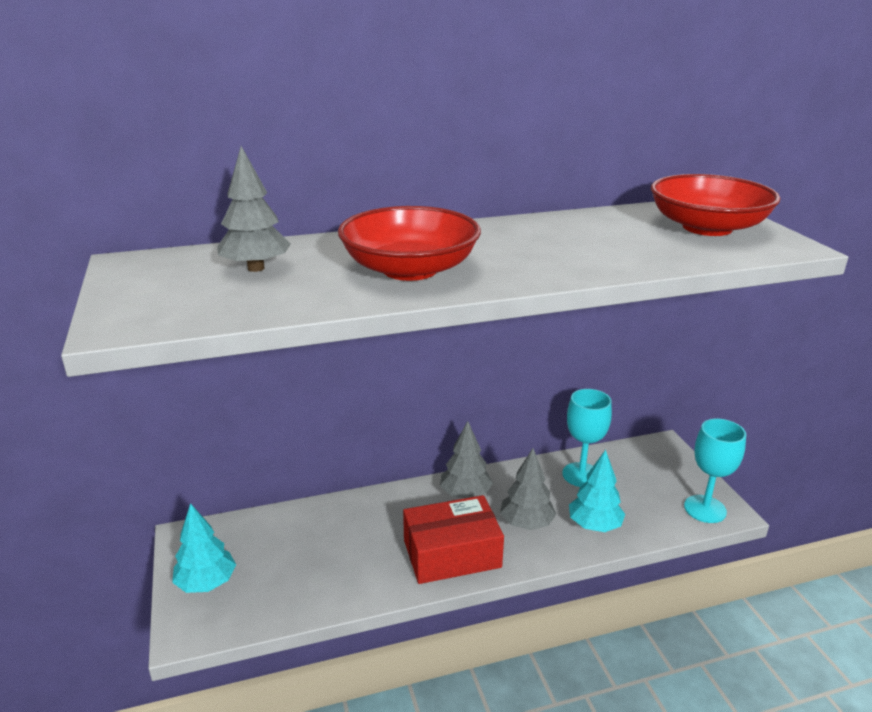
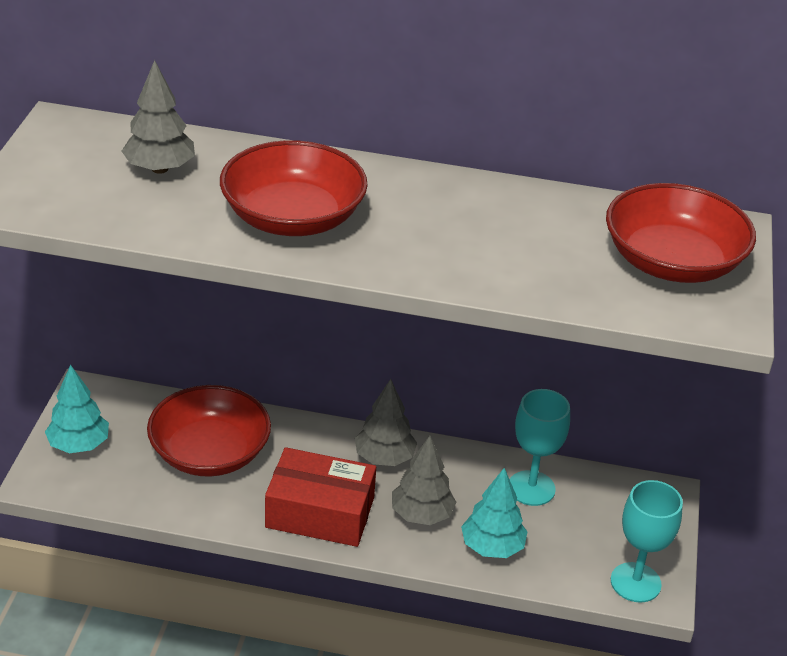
camera: 25 degrees right, 10 degrees up
(328, 543) = (210, 453): none -> red bowl

